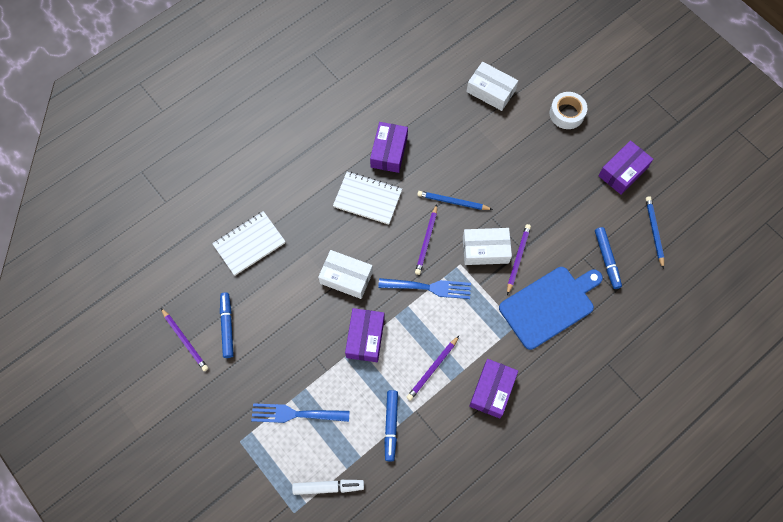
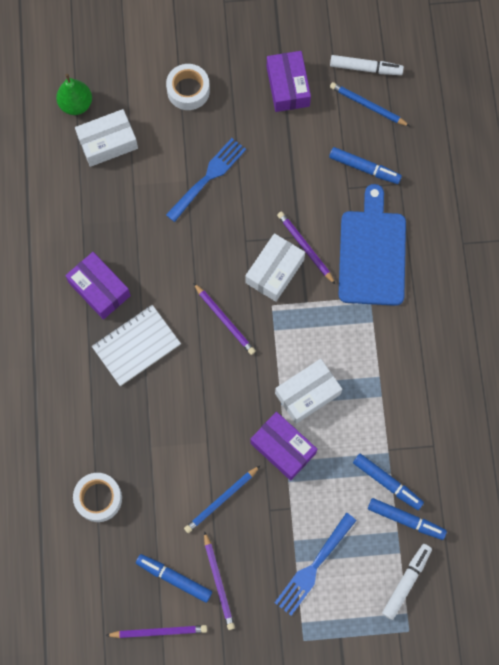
camera: 55 degrees left, 5 degrees up
(249, 244) = (98, 498): white notebook -> white tape
(346, 277) = (207, 424): white box -> white box (307, 394)
(373, 457) = (406, 520): none -> blue marker
(429, 288) = (275, 352): blue fork -> blue fork (208, 177)
(432, 369) = (359, 405): purple pencil -> purple pencil (218, 582)
(453, 202) = (201, 266): blue pencil -> blue pencil (221, 500)
(492, 390) = (417, 365): purple box -> none
(501, 56) = (76, 104): none -> green pear
(680, 212) = (365, 68): none -> white marker

